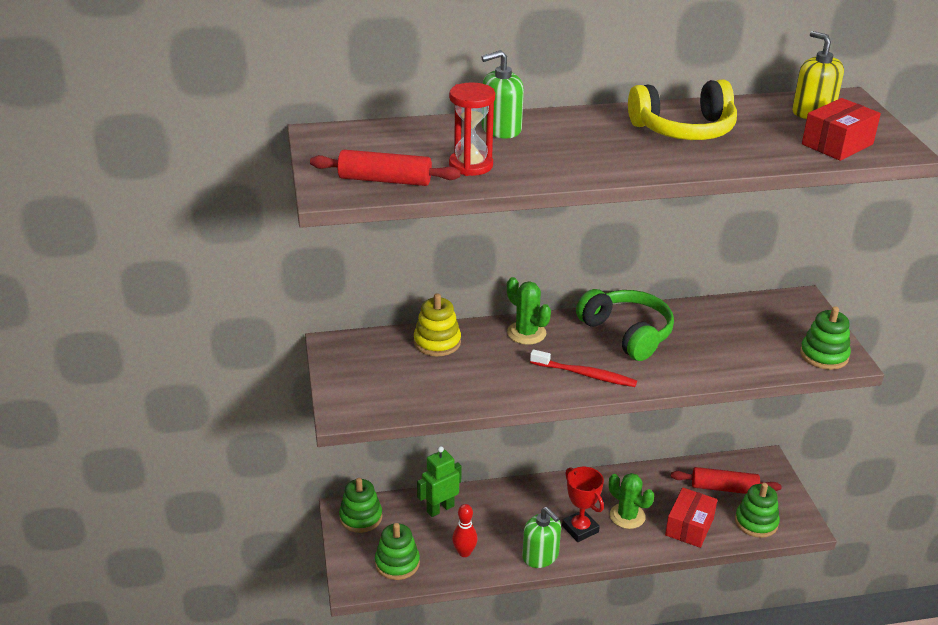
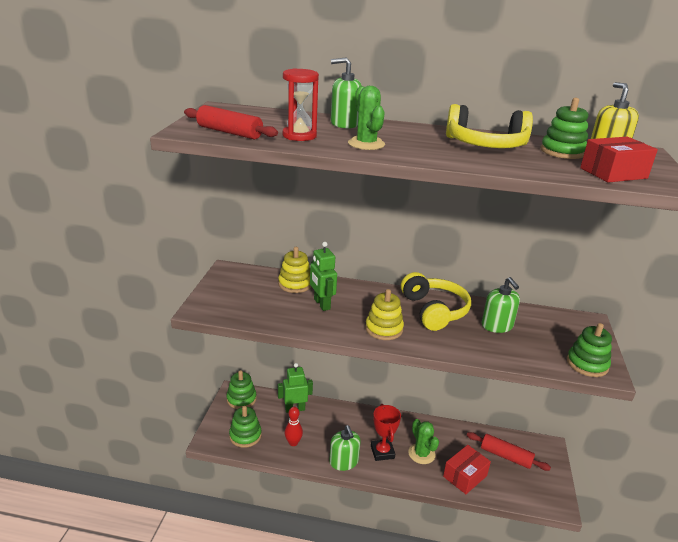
camera: 20 degrees right, 5 degrees down
(490, 362) = (321, 304): none -> green robot
(526, 333) = (360, 293): green cactus -> green cactus (366, 144)
(585, 374) = (384, 329): red toothbrush -> yellow stacking toy
(627, 333) = (434, 310): green headphones -> yellow headphones
(707, 334) = (497, 325): none -> green soap dispenser
(756, 522) = (520, 489): green stacking toy -> green stacking toy (562, 152)

